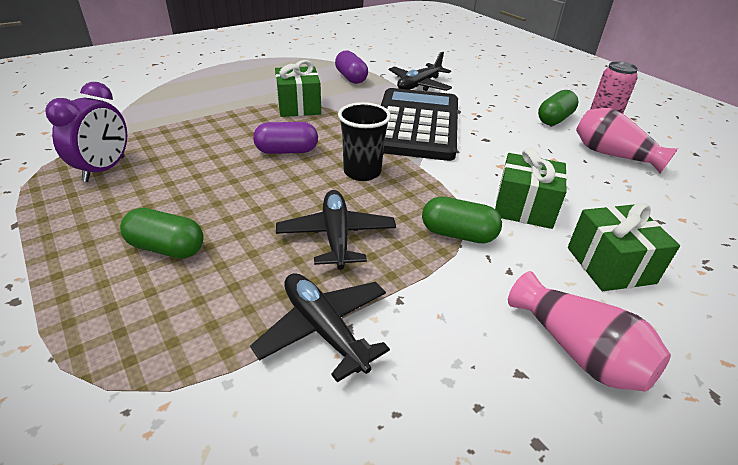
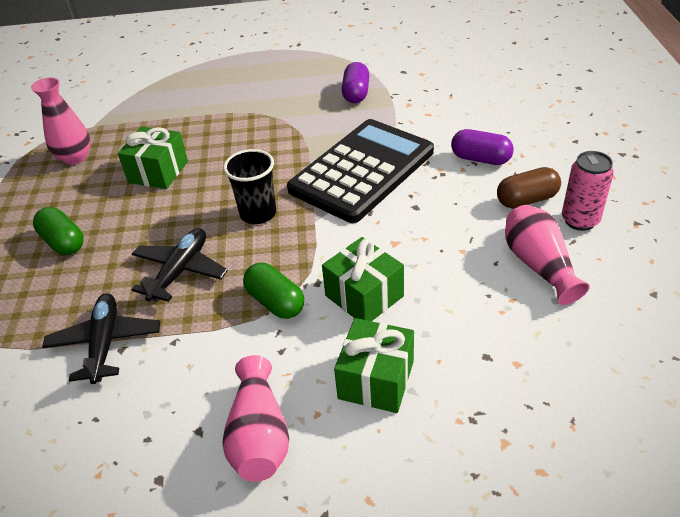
camera: 35 degrees right, 5 degrees up
(105, 169) = (75, 158): purple clock -> pink vase
(287, 151) = (217, 173): purple capsule -> purple capsule (480, 159)
(299, 106) = (272, 122): green gift -> green gift (158, 172)
(419, 85) = (419, 117): black plane -> none
(554, 119) = (526, 200): green capsule -> brown capsule

